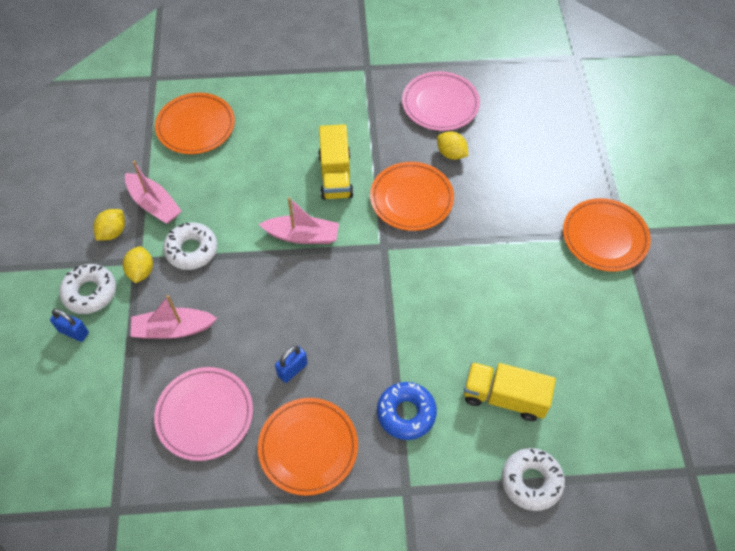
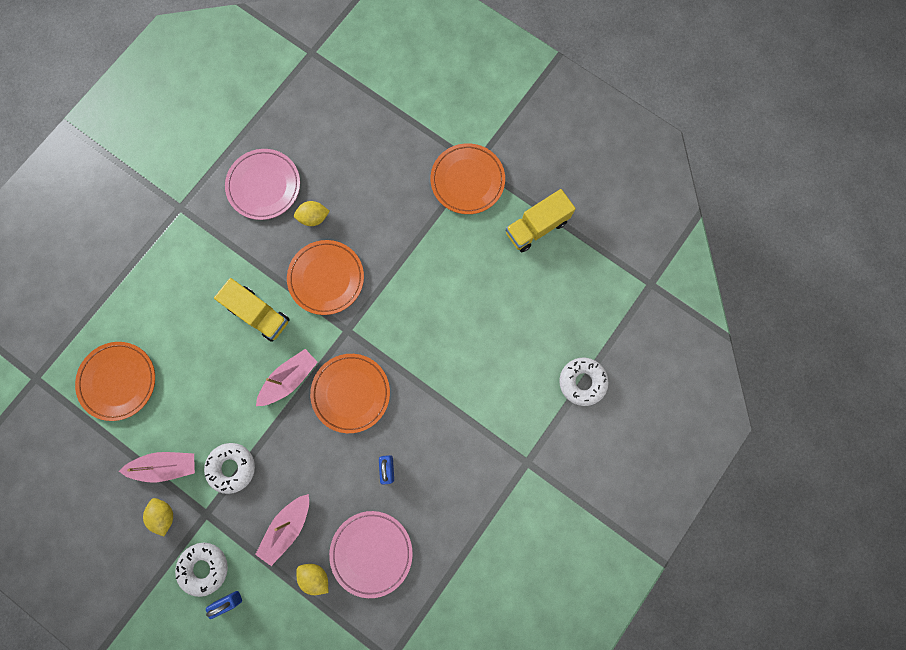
camera: 50 degrees left, 20 degrees up
(141, 271) = (218, 517): yellow lemon -> yellow lemon (315, 576)
(308, 447) = (450, 501): orange plate -> orange plate (351, 393)
(406, 413) = (479, 420): blue donut -> none
(504, 397) = (519, 349): yellow truck -> yellow truck (536, 227)

